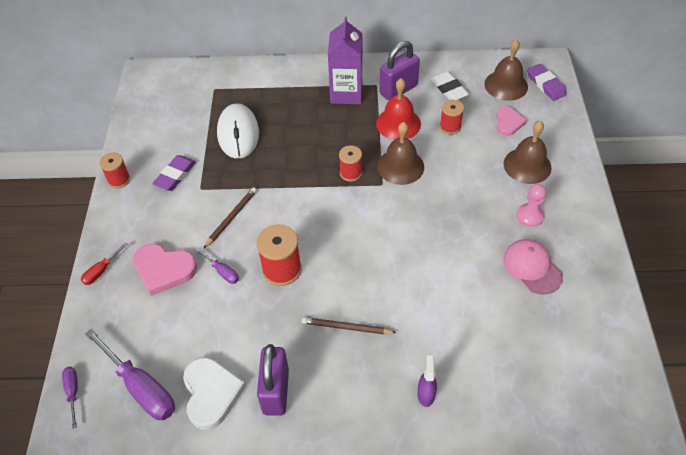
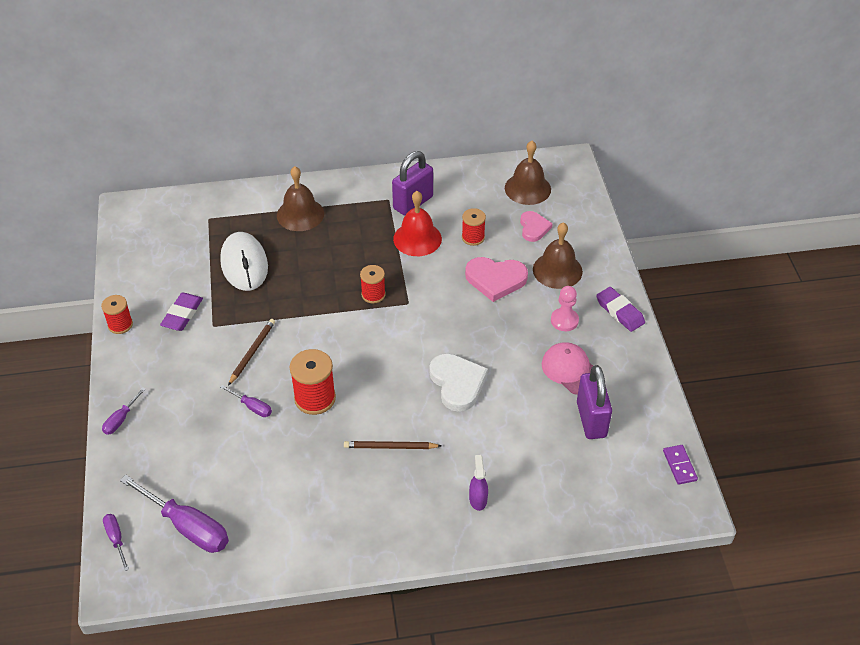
camera: 10 degrees left, 5 degrees down
(101, 271) = (121, 420): red screwdriver -> purple screwdriver
(164, 270) = (189, 411): pink heart -> pink heart (495, 280)
(211, 393) = (261, 523): white heart -> white heart (457, 383)
(276, 391) = (327, 514): purple padlock -> purple padlock (591, 419)
(346, 93) = (357, 211): purple carton -> none
(400, 166) = (425, 283): brown bell -> brown bell (300, 214)
(449, 89) = (467, 197): white eraser -> none
(545, 84) = (569, 185): purple eraser -> purple eraser (620, 312)
(636, 382) = (679, 465): none -> purple domino

